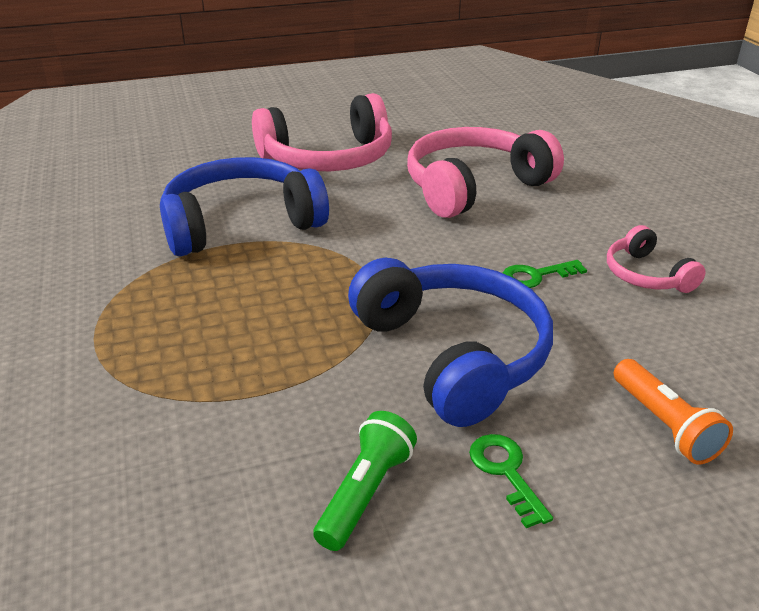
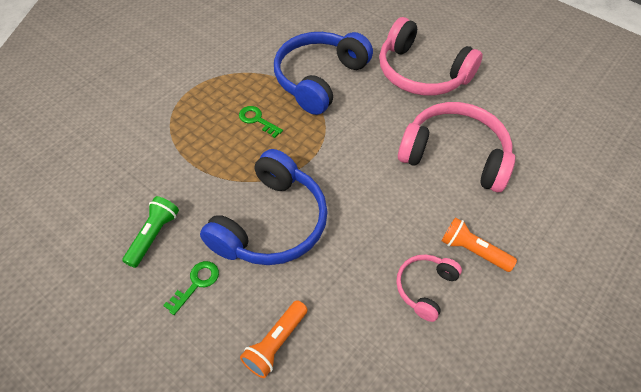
camera: 55 degrees right, 20 degrees up
(241, 223) = (319, 79): blue headphones -> blue headphones turned 90 degrees counterclockwise
(366, 492) = (154, 235): green flashlight -> green flashlight turned 60 degrees counterclockwise
(536, 276) = (375, 229): green key -> green key (257, 120)
(615, 227) = (472, 250): none -> orange flashlight

